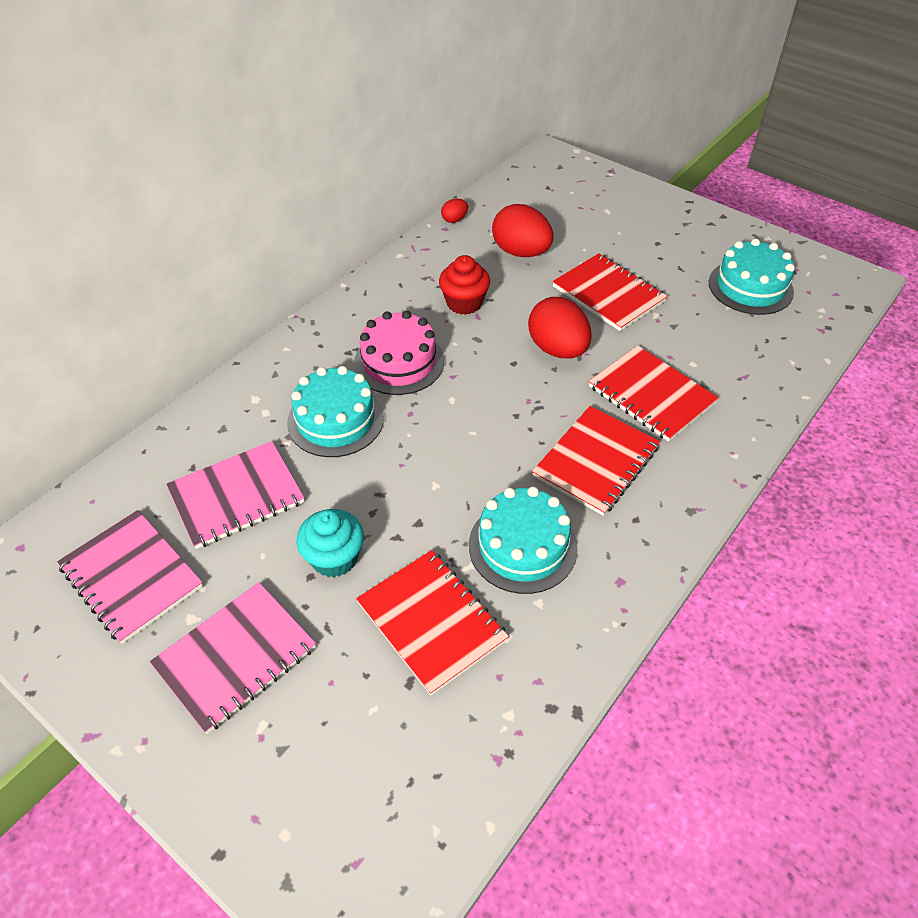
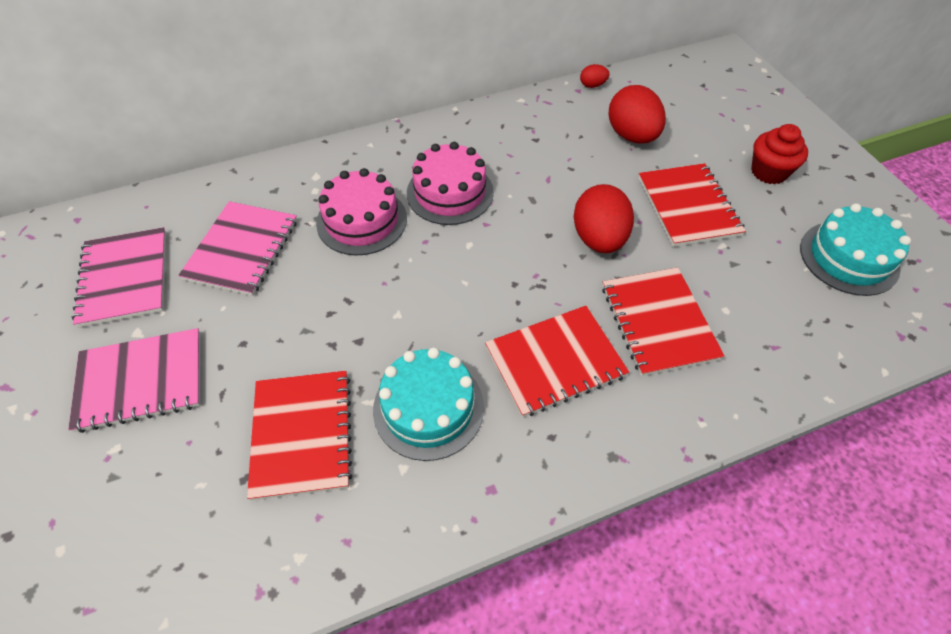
camera: 30 degrees right, 5 degrees up
(236, 496) = (242, 249): pink notebook -> pink notebook turned 75 degrees counterclockwise
(334, 558) = (271, 337): turquoise cupcake -> none
(335, 420) = (362, 220): turquoise cake -> pink cake
(464, 303) = (545, 163): red cupcake -> red cupcake (769, 172)

